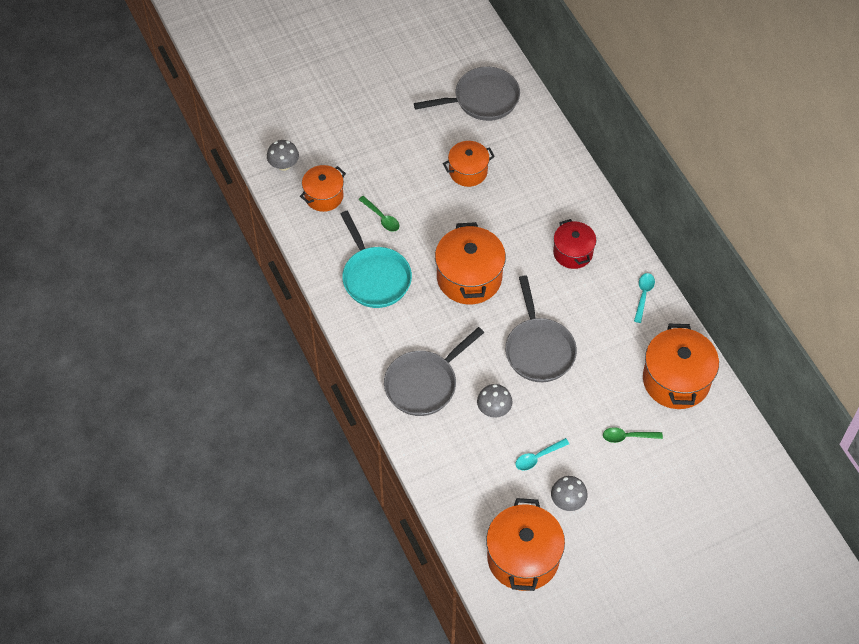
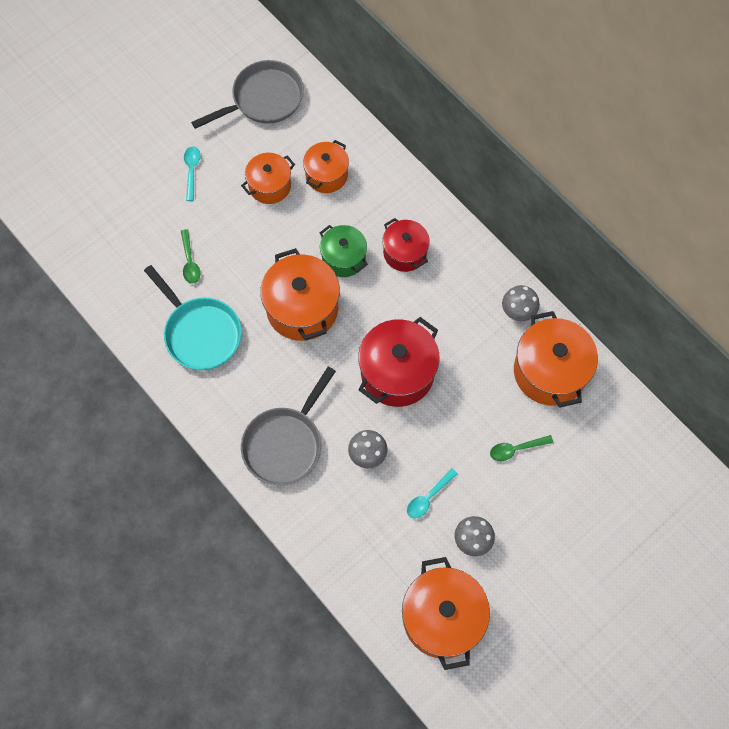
camera: 15 degrees left, 10 degrees up
(284, 165) = (67, 225): grey mushroom -> grey mushroom (518, 311)
(324, 196) = (120, 251): orange pot -> orange pot (326, 175)
(381, 217) = (190, 261): green spoon -> green spoon turned 45 degrees clockwise
(517, 245) = (343, 258): none -> green pot
(538, 349) = (397, 373): grey pan -> red pot
(643, 295) = (491, 283): turquoise spoon -> turquoise spoon (192, 171)

